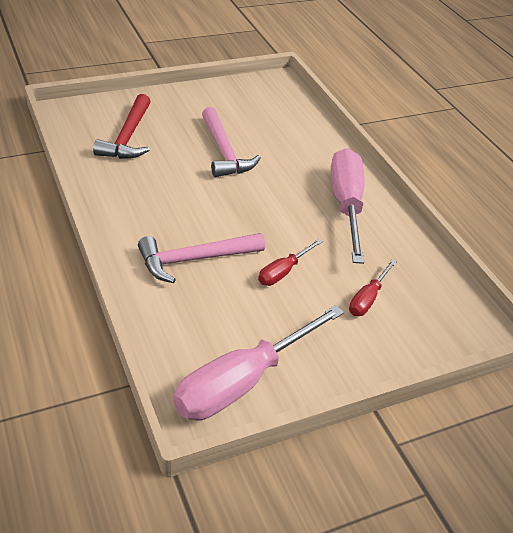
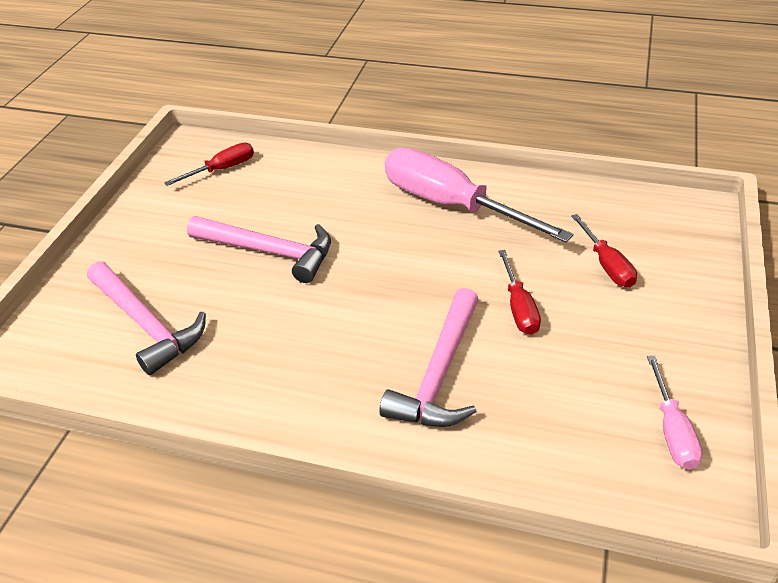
camera: 45 degrees left, 0 degrees up
(128, 137) = (146, 324): red hammer -> pink hammer
(243, 381) = (672, 430): pink screwdriver -> pink screwdriver, size x0.49
(272, 102) = (222, 169): none -> red screwdriver

